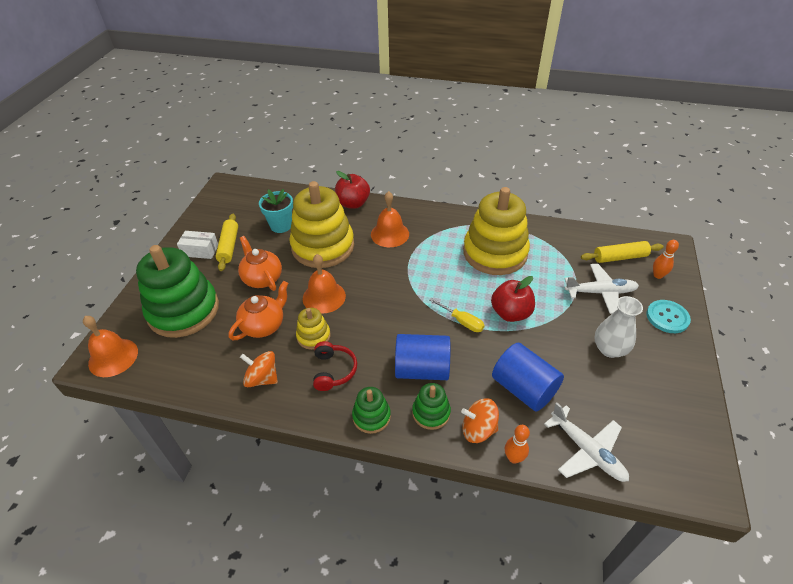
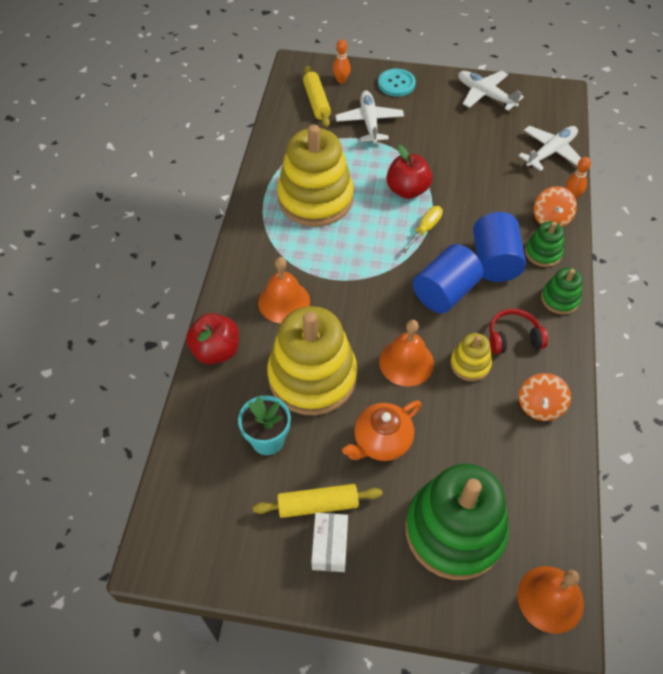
camera: 95 degrees left, 10 degrees up
(264, 325) = (463, 421): orange teapot -> none
(523, 388) = (499, 186): blue cylinder -> blue cylinder (445, 292)
(609, 349) = (441, 125): white vase -> none
(675, 397) = (485, 95): none -> white plane

